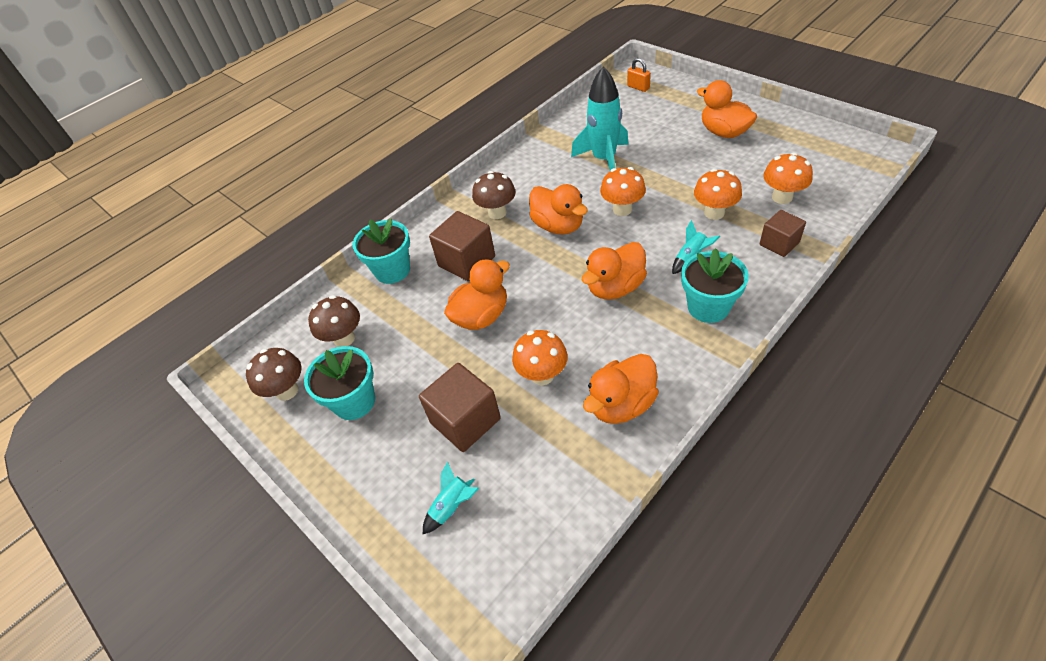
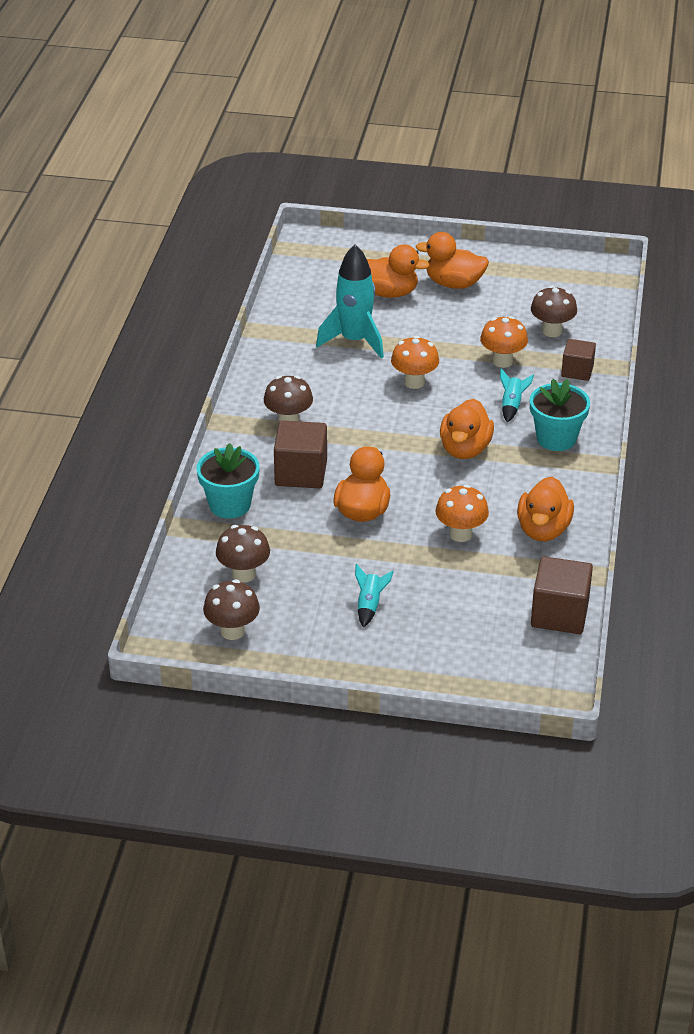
camera: 40 degrees left, 10 degrees down
(354, 401) = (309, 613): turquoise flower pot -> none
(452, 506) = (470, 642): turquoise rocket -> turquoise rocket (369, 605)
(465, 421) = (425, 588): brown cube -> brown cube (559, 614)
(558, 226) = (364, 415): orange duck -> orange duck (388, 293)
(638, 87) = (325, 256): orange padlock -> none
(782, 197) = (552, 331): orange mushroom -> brown mushroom

